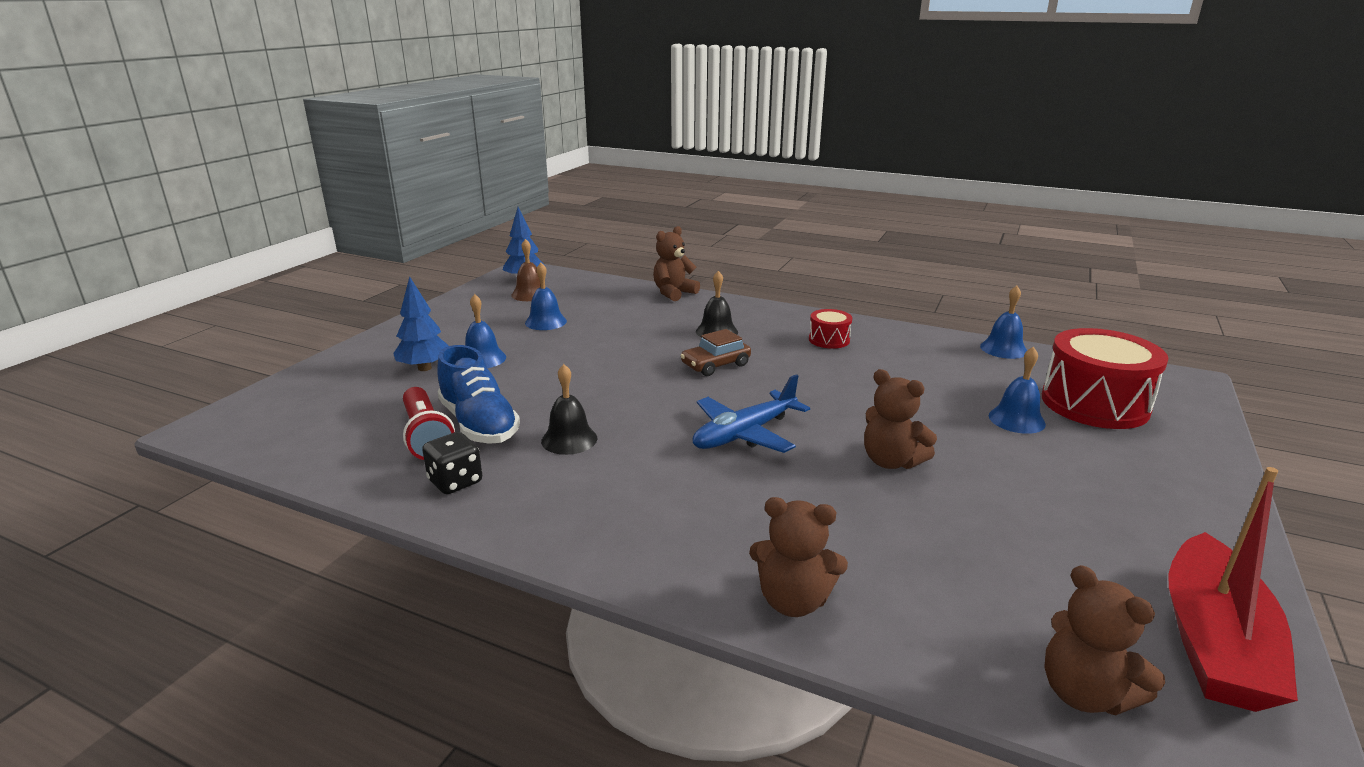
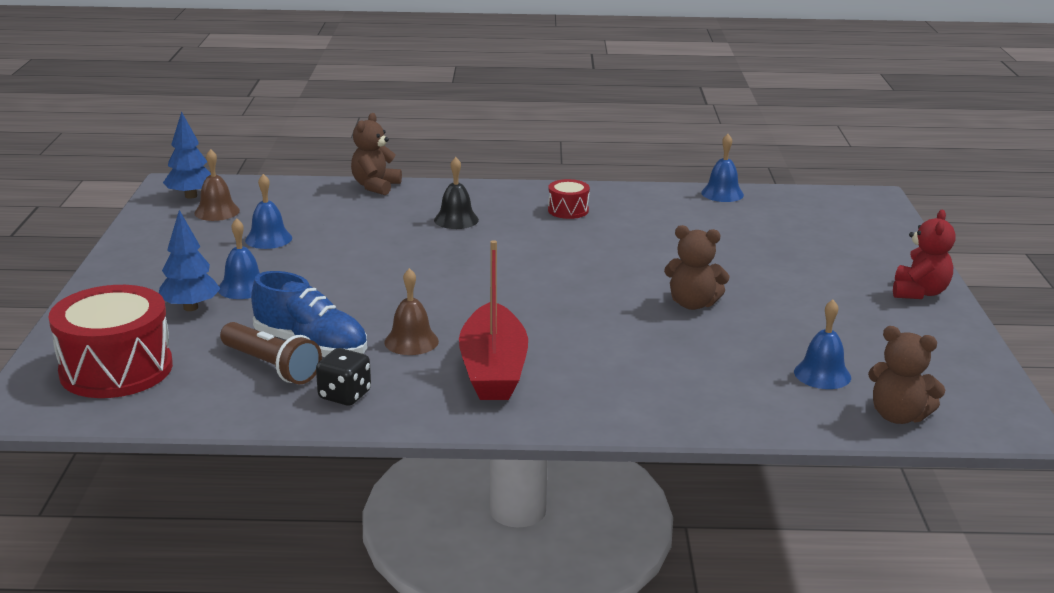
camera: 25 degrees left, 0 degrees up
(426, 436) = (271, 366): red flashlight -> brown flashlight
(569, 439) = (411, 341): black bell -> brown bell
(715, 365) = (483, 252): brown car -> none
(745, 434) = (561, 306): blue plane -> none
(793, 601) = (690, 411): brown teddy bear -> none
(1016, 419) = (766, 253): blue bell -> blue bell (822, 374)
(1094, 404) = (816, 229): red drum -> red drum (116, 369)
(1200, 508) = (919, 292): none -> red teddy bear
(1213, 641) = (956, 371): red boat -> red boat (493, 369)

